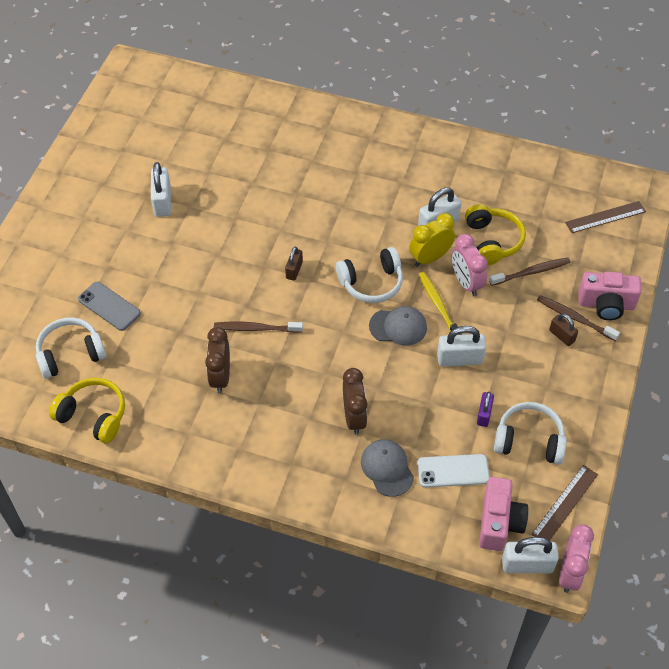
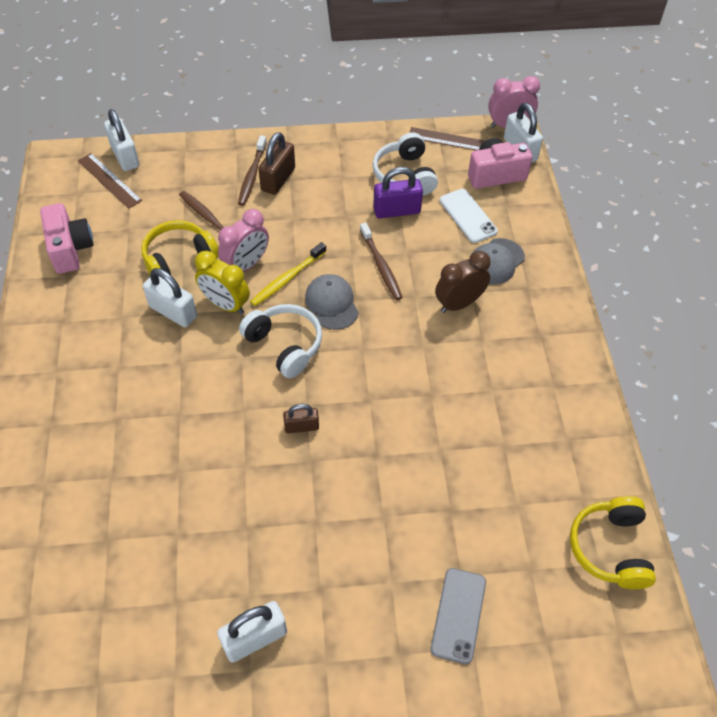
camera: 115 degrees left, 0 degrees up
(70, 354) = (551, 623): white headphones -> none
(220, 377) = (483, 439): brown clock -> none
(256, 328) = (402, 432): brown toothbrush -> brown toothbrush (381, 266)
(459, 359) = (345, 244): white padlock -> white padlock (125, 156)
(484, 414) = (397, 211): purple padlock -> purple padlock, size x1.62
(561, 336) = (278, 179): brown padlock -> brown padlock, size x1.62
(606, 304) = (225, 158): pink camera -> pink camera (70, 249)

